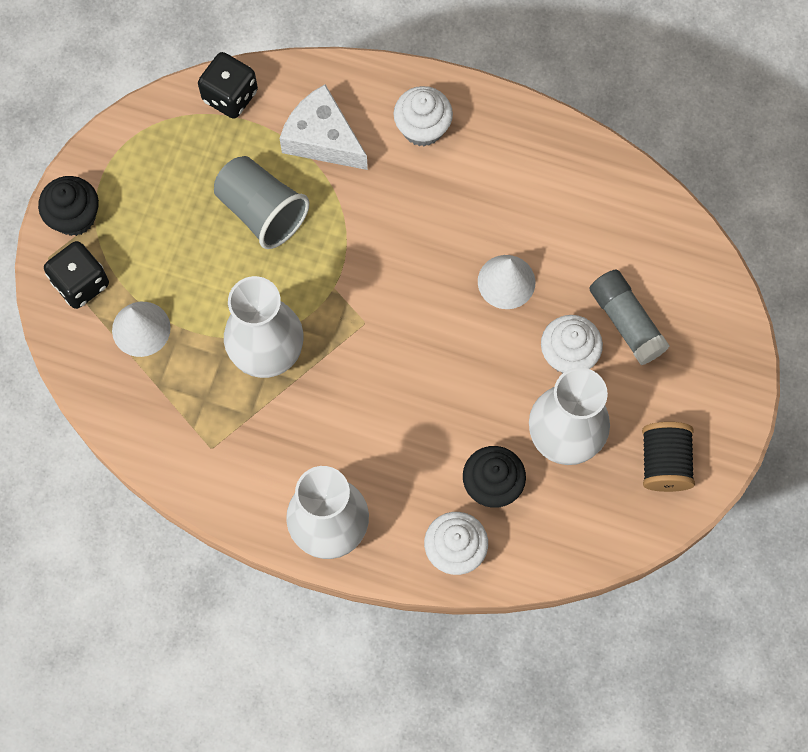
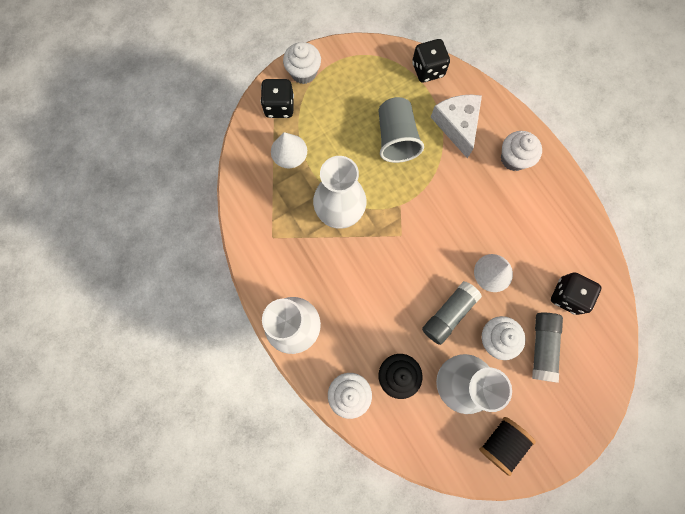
camera: 40 degrees right, 5 degrees up
(74, 217) = (303, 72): black cupcake -> white cupcake
(494, 369) = (448, 314): none -> grey glue stick
(609, 242) = (567, 296): none -> black dice

